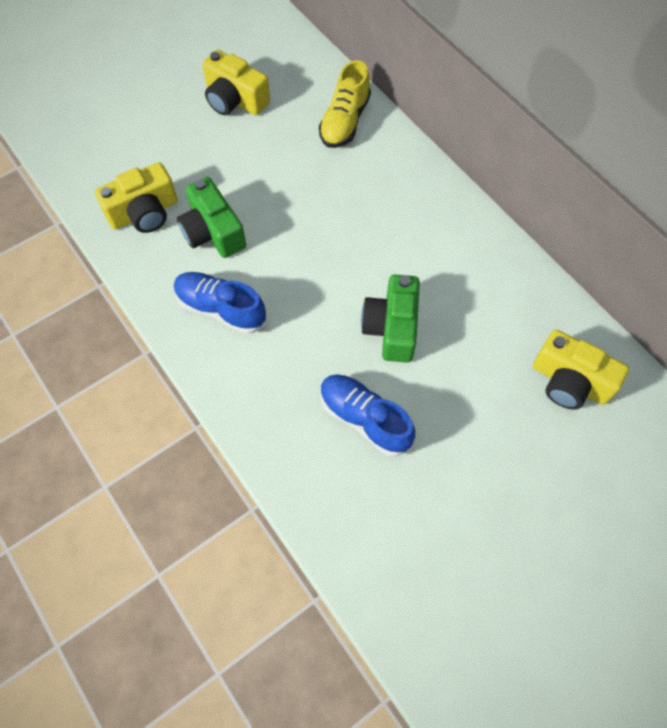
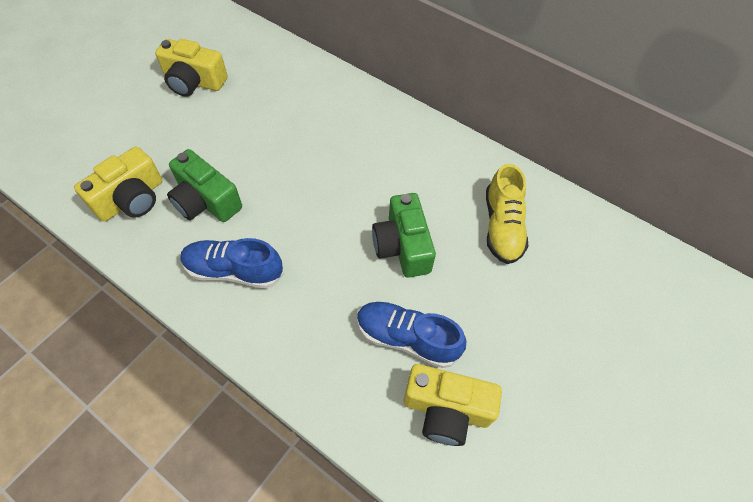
camera: 20 degrees left, 5 degrees down
(344, 121) = (300, 80): yellow shoe -> yellow shoe (502, 227)
(569, 382) = (573, 253): yellow camera -> yellow camera (446, 410)

